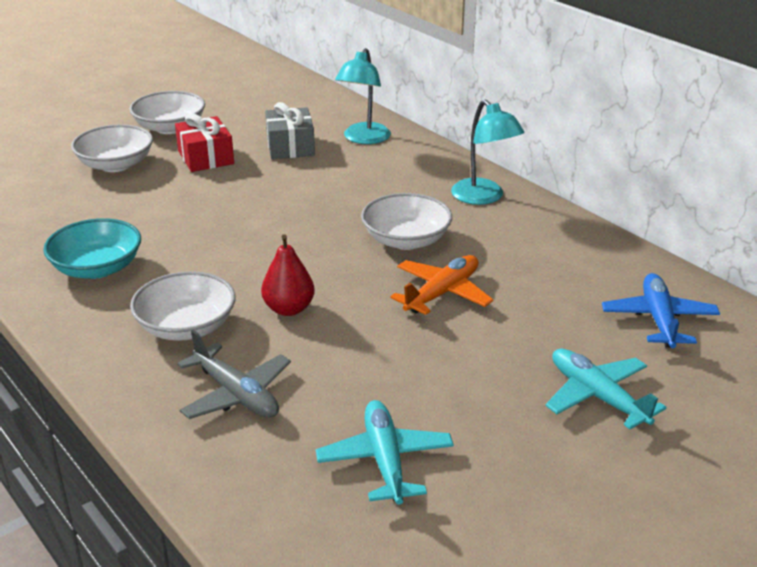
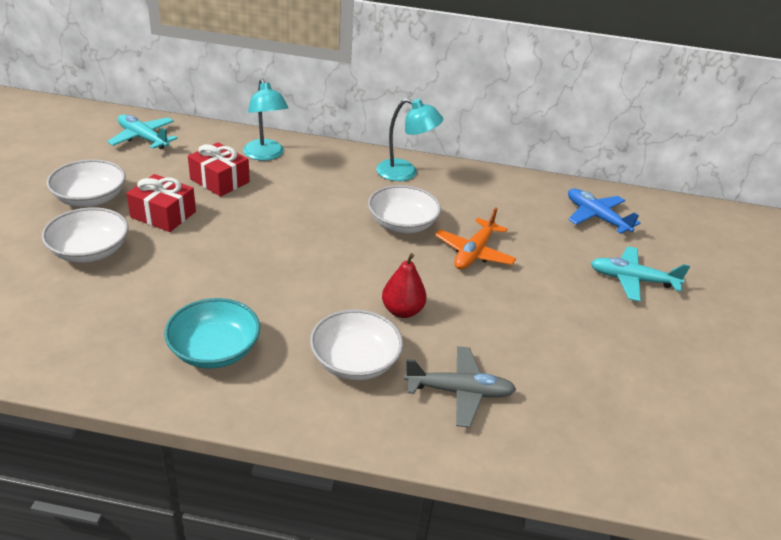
camera: 45 degrees left, 5 degrees up
(290, 146) = (219, 180): grey gift -> red gift
(385, 460) = (596, 382): turquoise plane -> turquoise plane (143, 138)
(442, 293) = (474, 253): orange plane -> orange plane turned 150 degrees counterclockwise

